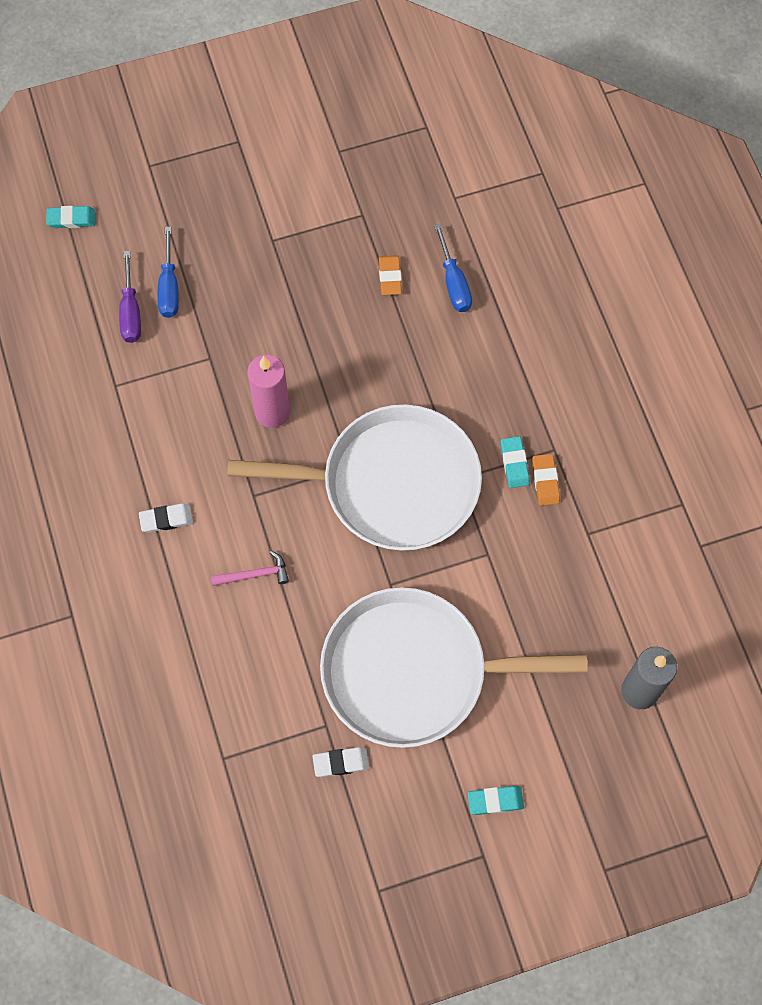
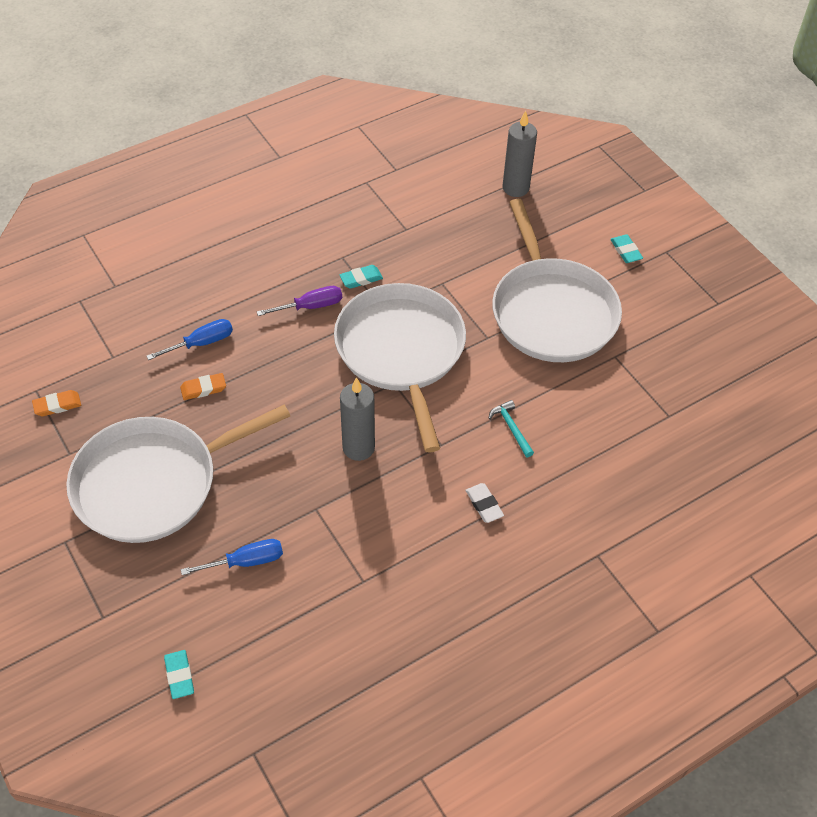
camera: 105 degrees left, 15 degrees down
(131, 311) = (279, 589): purple screwdriver -> purple screwdriver (310, 306)
(255, 574) = (511, 428): pink hammer -> turquoise hammer
(272, 412) = (358, 448): pink candle -> grey candle
(283, 219) = (153, 483): none -> white pan
(341, 762) = (639, 342): white eraser -> none
(545, 481) = (370, 258): orange eraser -> orange eraser (57, 405)

